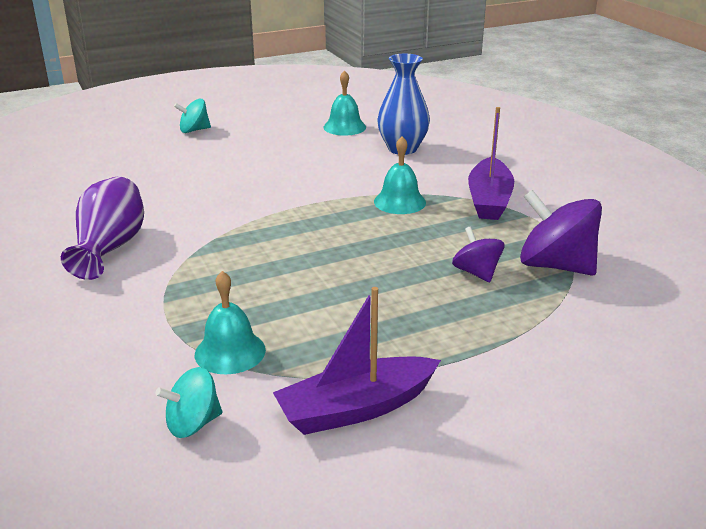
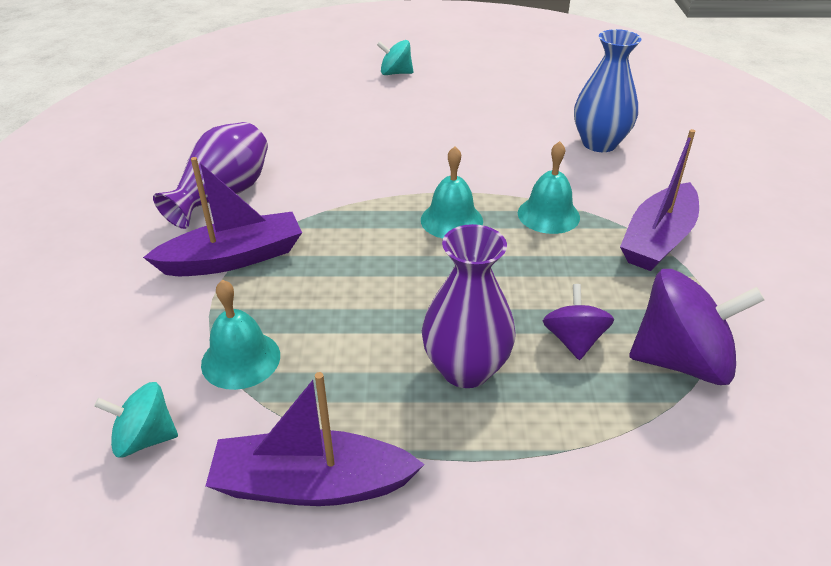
camera: 25 degrees right, 10 degrees up
(161, 288) = (234, 258): none -> purple boat
(344, 127) = (553, 101): turquoise bell -> turquoise bell (451, 220)
(414, 309) = (465, 369): none -> purple vase
(555, 265) = (681, 361): purple spinning top -> purple spinning top turned 120 degrees clockwise

